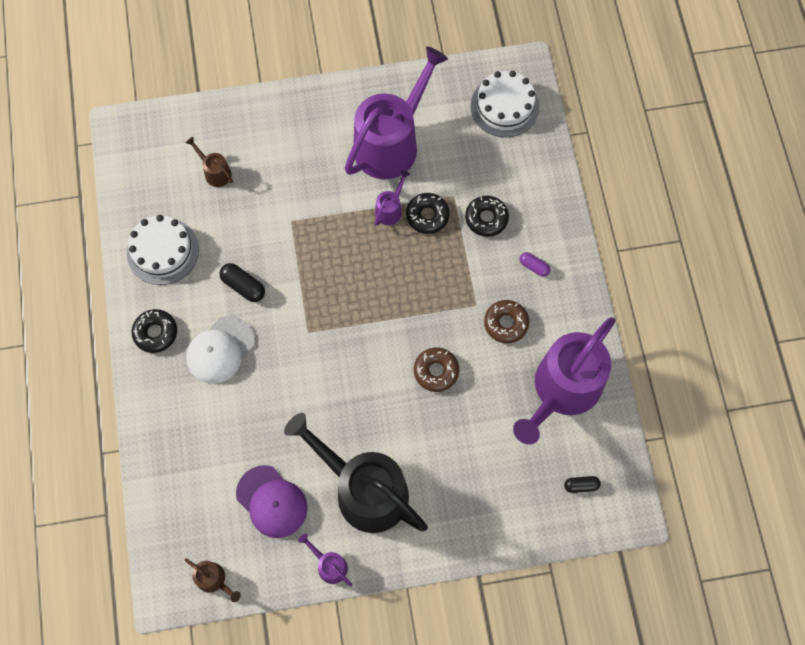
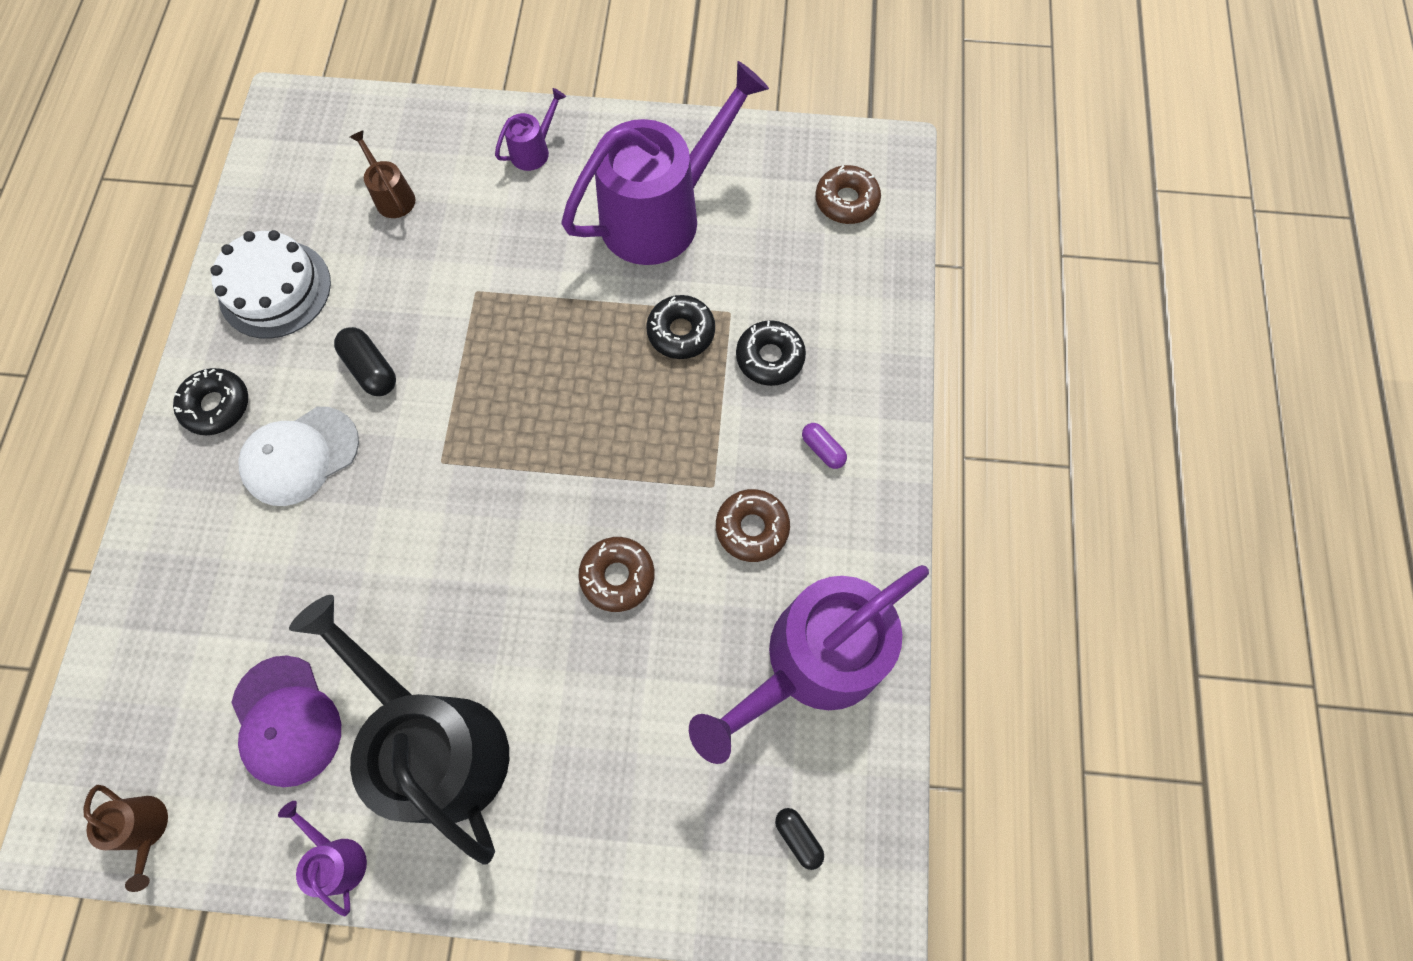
camera: 15 degrees right, 0 degrees up
(390, 209) = (628, 309): purple watering can -> purple watering can (534, 150)
(504, 106) = (846, 201): white cake -> brown donut
(581, 485) = (798, 837): black capsule -> black capsule turned 45 degrees clockwise

